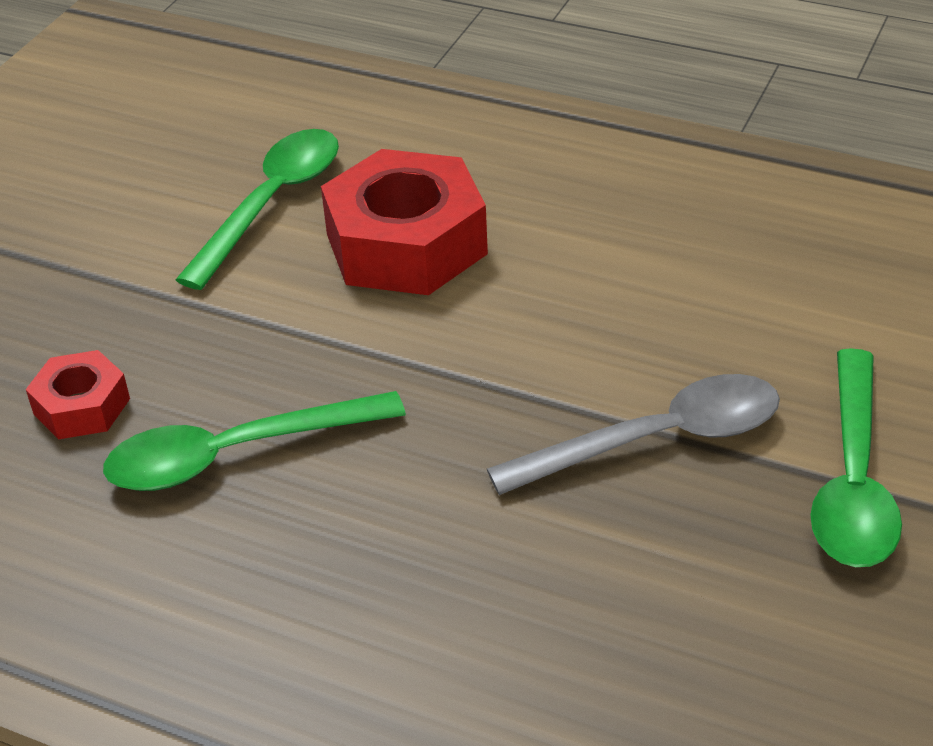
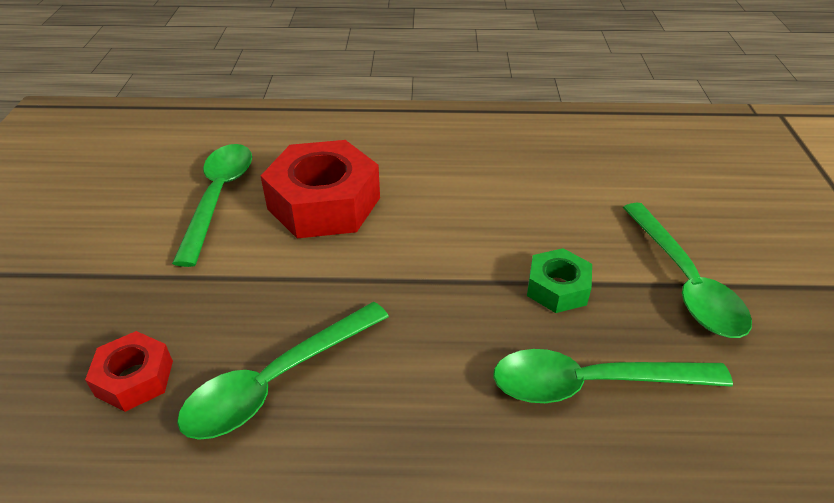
camera: 25 degrees left, 0 degrees up
(618, 567) = (591, 384): none -> green spoon
(658, 440) = (557, 288): grey spoon -> green nut

